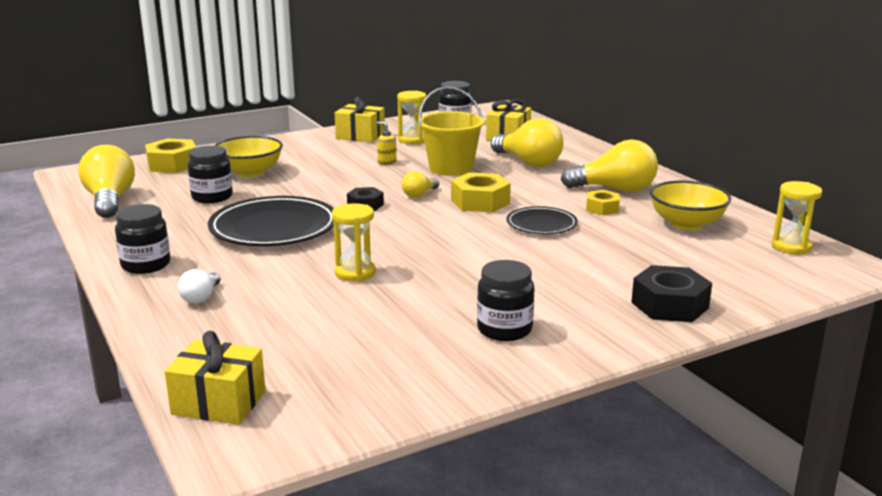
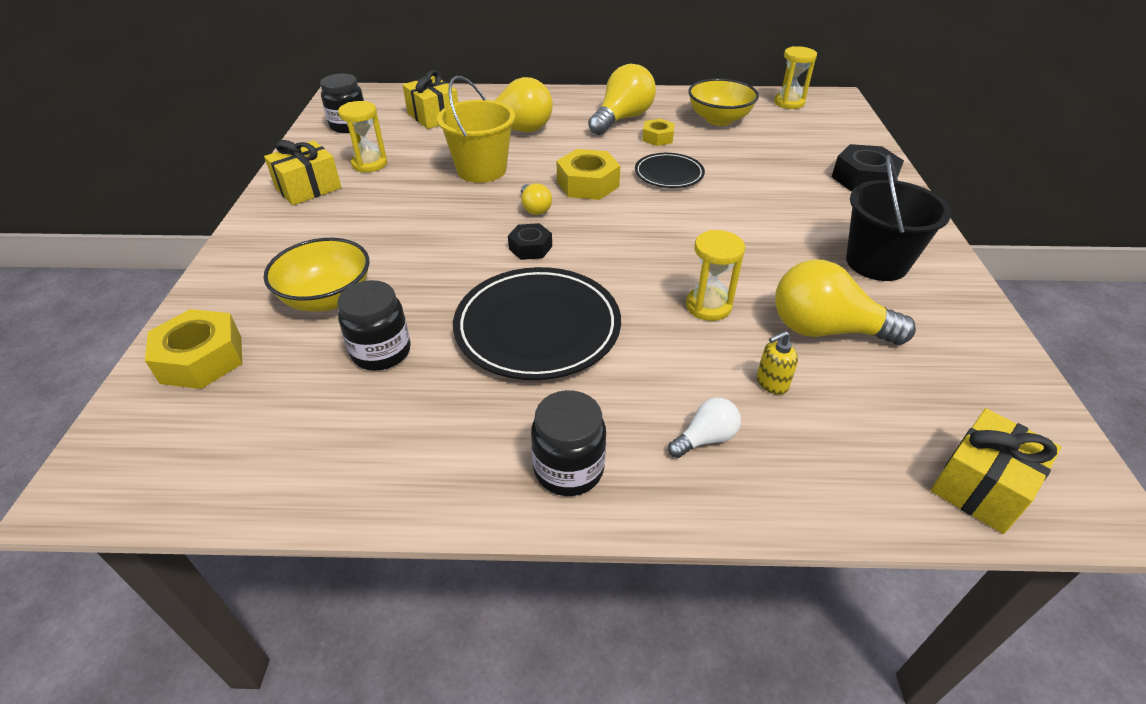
camera: 60 degrees left, 20 degrees up
(110, 201) = (279, 460): yellow light bulb -> yellow light bulb (825, 330)
(201, 297) = (705, 438): white light bulb -> white light bulb turned 75 degrees counterclockwise
(386, 162) = (417, 198): yellow soap dispenser -> yellow soap dispenser (771, 383)
(504, 329) = (876, 262): black jar -> black bucket

